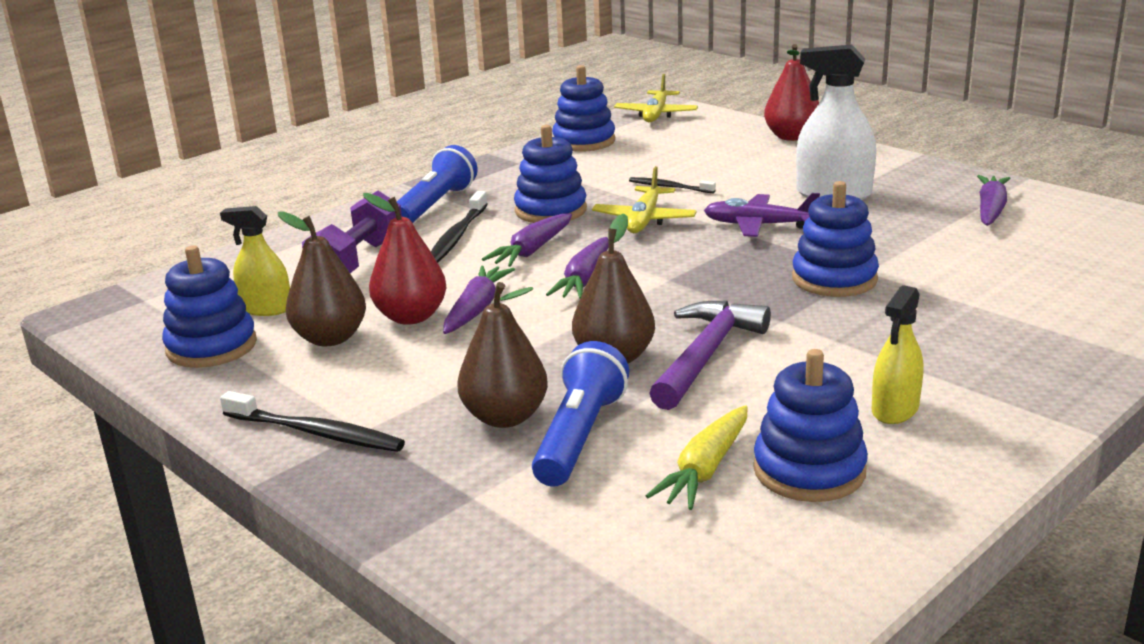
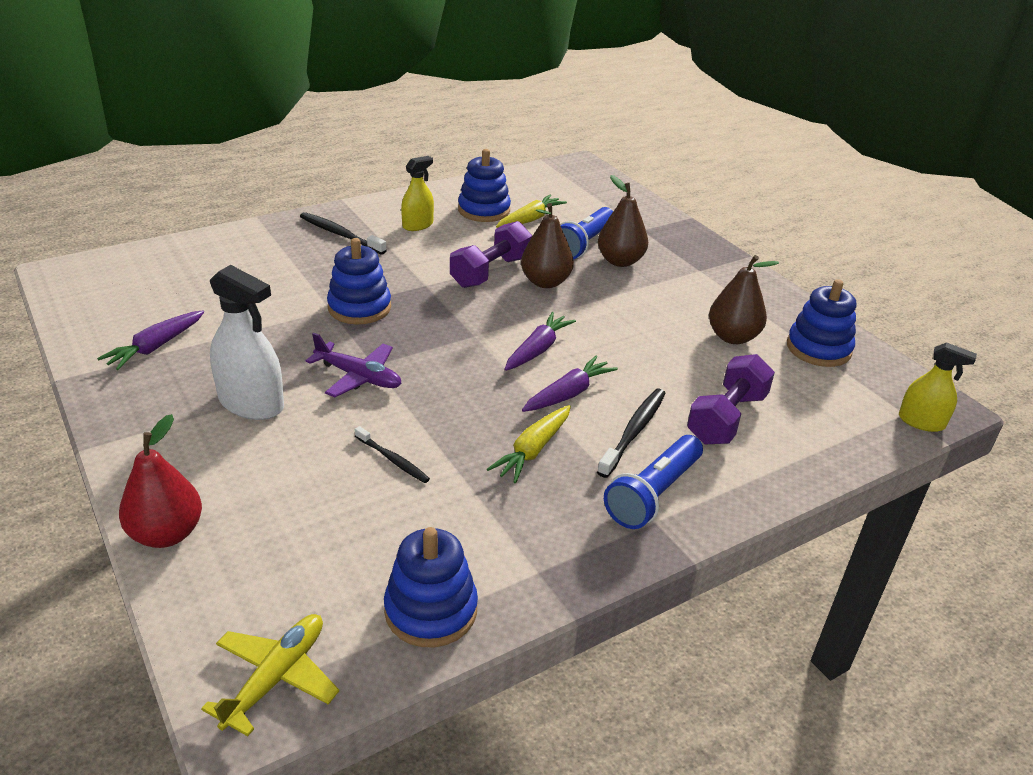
camera: 170 degrees left, 10 degrees up
(266, 308) = (792, 377): yellow spray bottle -> yellow spray bottle (921, 422)
(316, 433) = (726, 273): black toothbrush -> black toothbrush (340, 234)
(411, 317) = (675, 343): red pear -> none
(476, 309) = (626, 339): purple carrot -> none
(550, 210) = (533, 450): blue stacking toy -> yellow carrot
(644, 220) = (451, 411): yellow plane -> none
(705, 355) = (490, 272): purple hammer -> purple dumbbell

